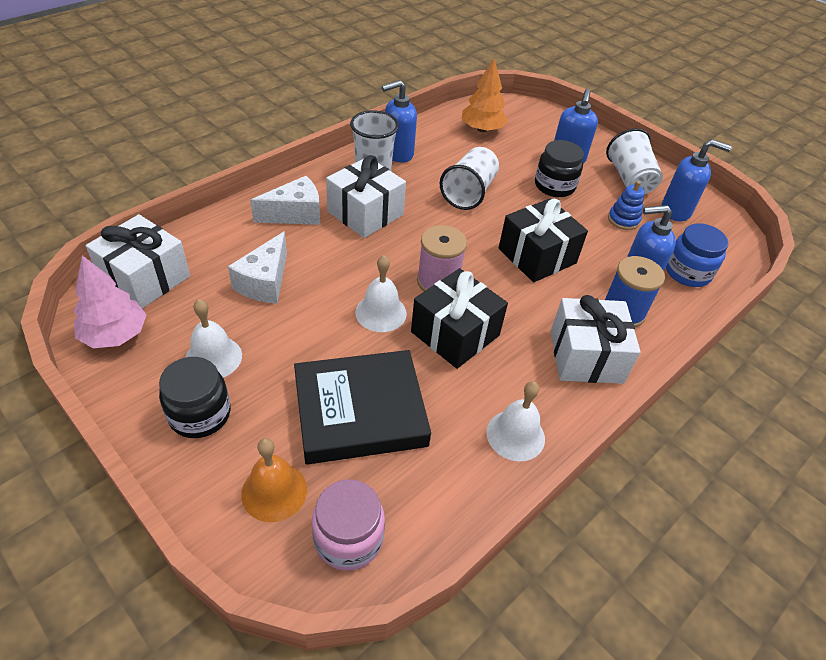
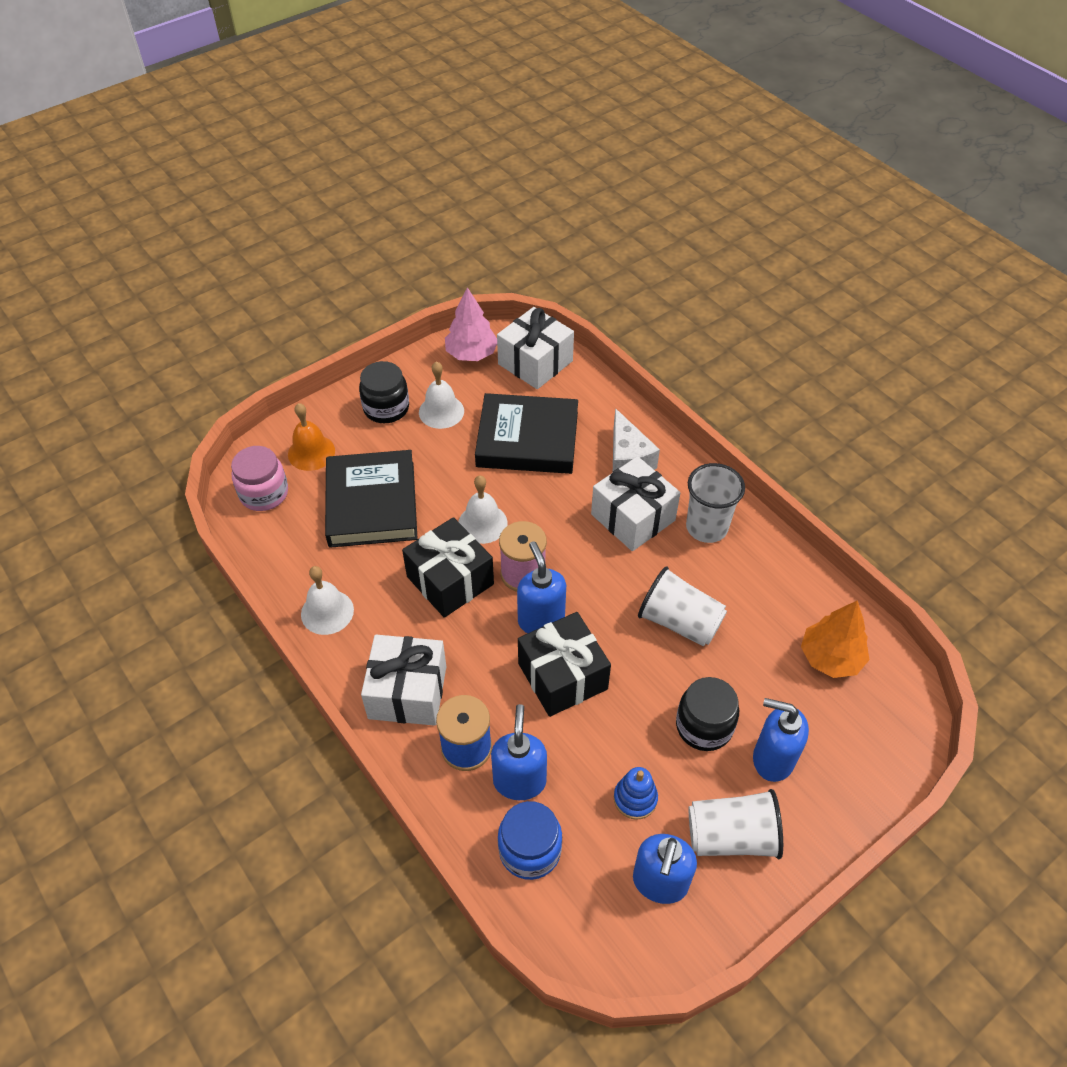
camera: 100 degrees right, 5 degrees up
(265, 282) = (527, 439): white cheese -> black book
(397, 153) = (753, 554): blue soap dispenser -> blue soap dispenser (541, 619)

